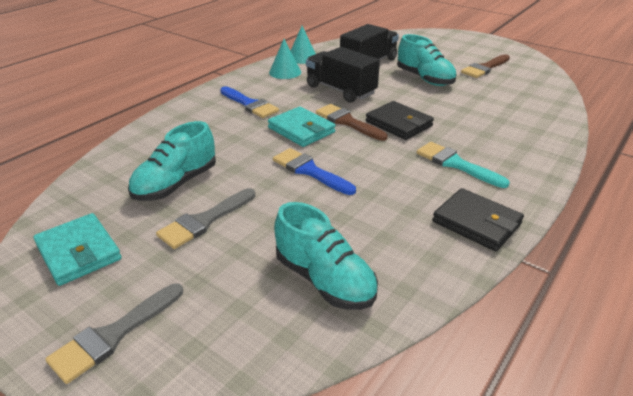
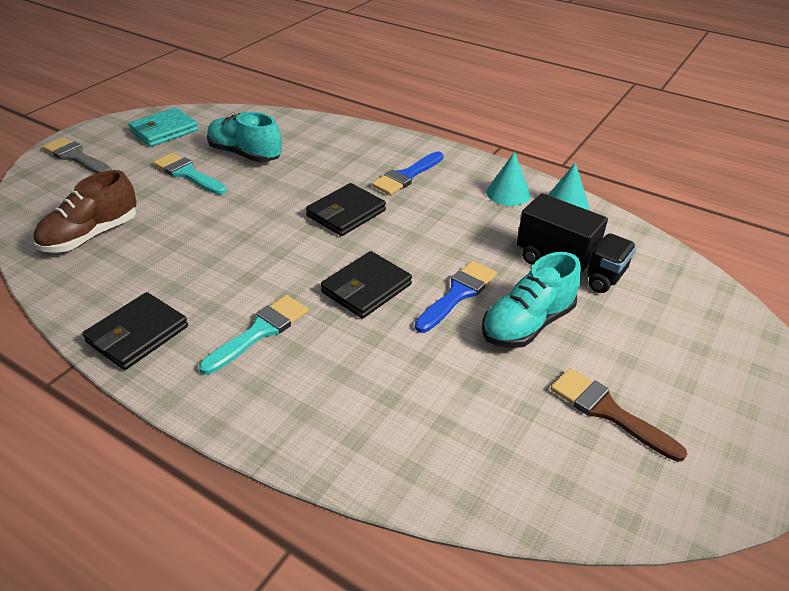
camera: 85 degrees right, 5 degrees up
(204, 221) = (188, 174): grey brush -> turquoise brush
(301, 130) = (346, 213): turquoise wallet -> black wallet
(309, 171) = (258, 222): blue brush -> blue brush (458, 294)
(324, 280) = (91, 236): turquoise shoe -> brown shoe
(340, 90) = (461, 239): black truck -> none
(347, 122) = (368, 246): brown brush -> none

